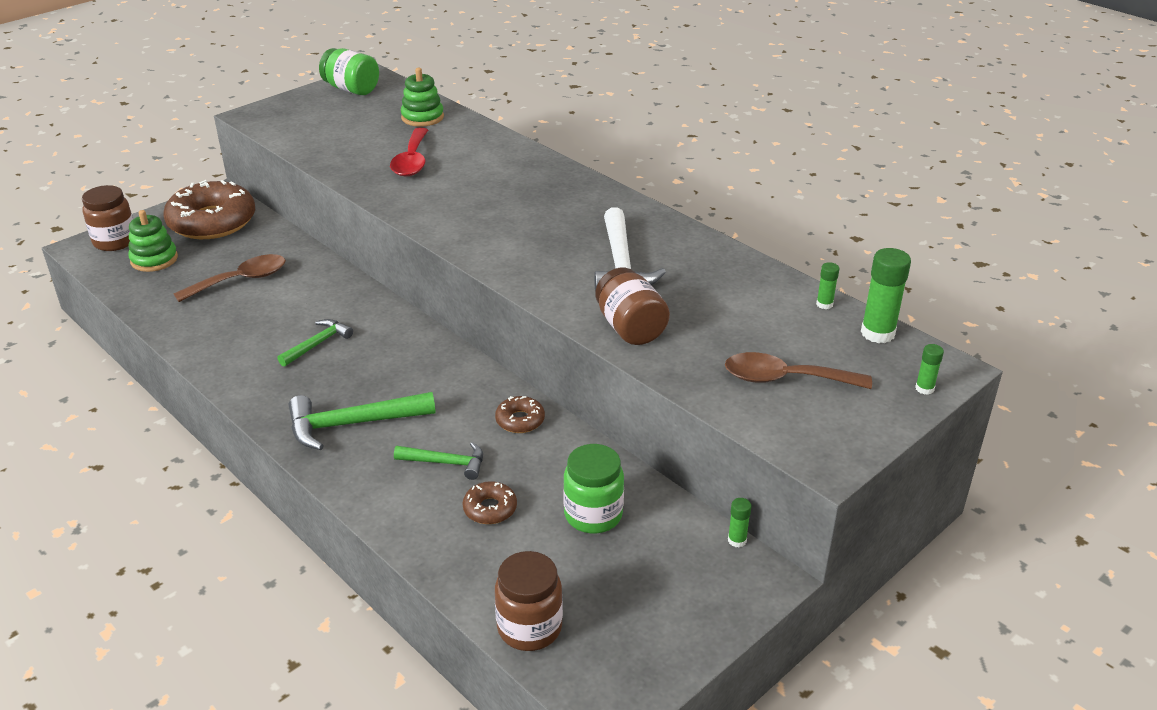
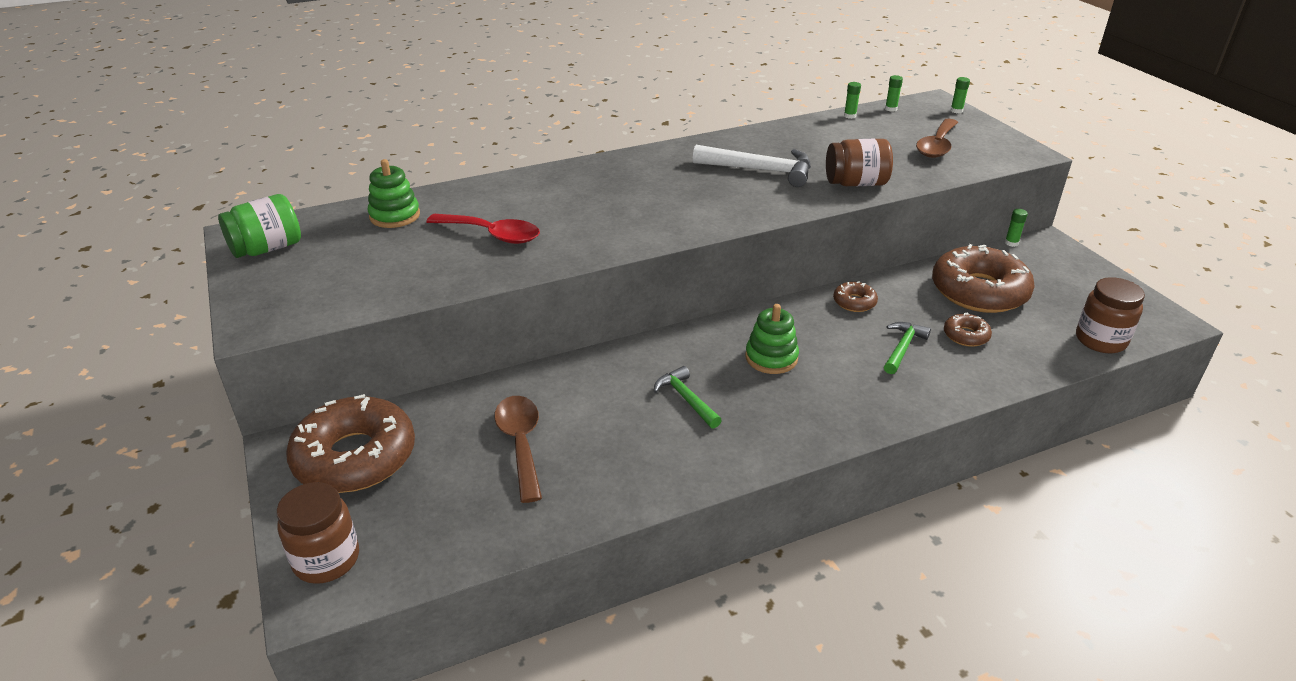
camera: 70 degrees left, 0 degrees up
(154, 259) = (411, 519): green stacking toy -> green stacking toy (771, 358)
(352, 424) = (832, 393): green hammer -> none
(593, 515) = (979, 291): green jar -> brown donut
(877, 333) = (891, 109): green glue stick -> green glue stick, size x0.51

